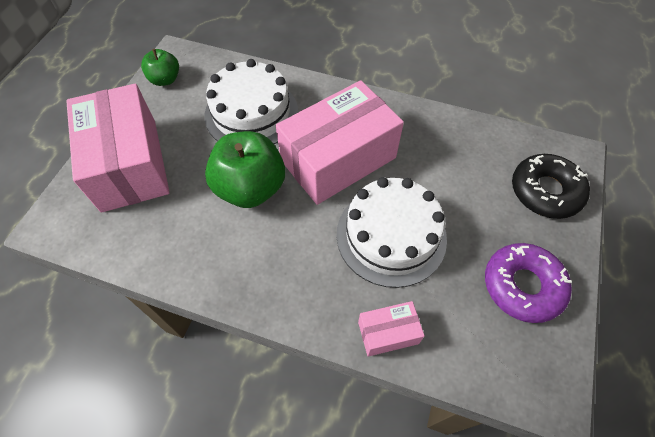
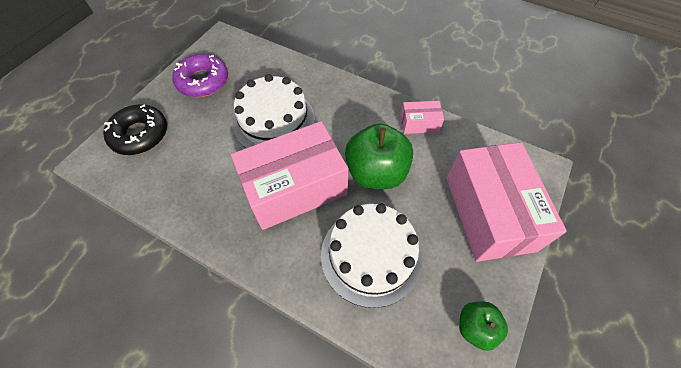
camera: 170 degrees left, 0 degrees up
(388, 333) = (297, 71): pink box -> pink box (419, 123)

